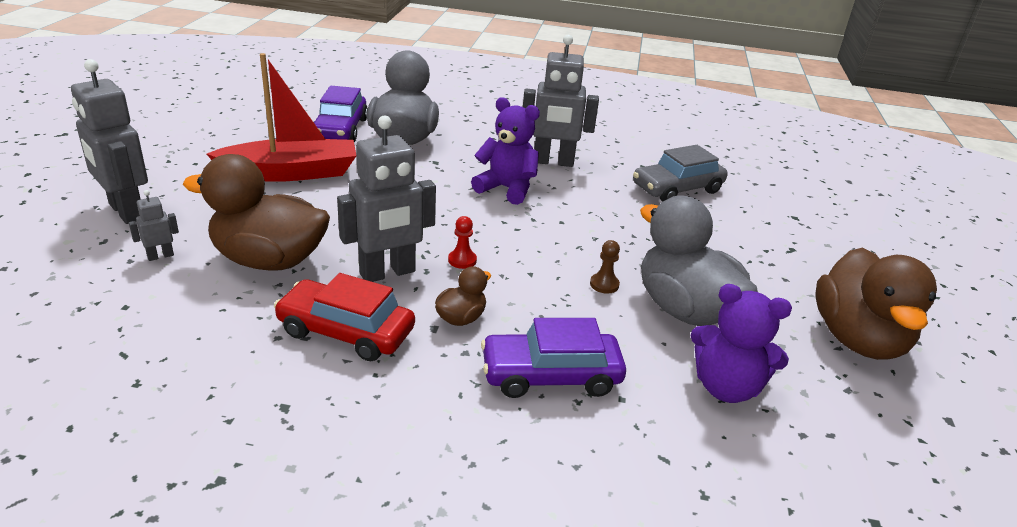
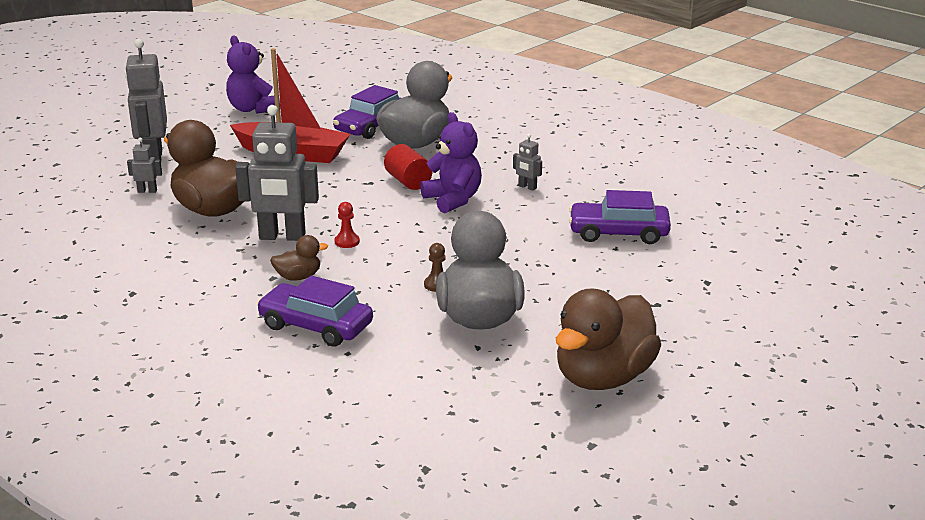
camera: 35 degrees right, 5 degrees down
(346, 332) = (212, 264): red car -> none
(443, 179) = (408, 181): none -> red cylinder
(553, 162) = (527, 187): grey robot -> grey robot, size x0.44
(677, 189) = (618, 233): grey car -> purple car
(726, 387) = (435, 370): purple teddy bear -> purple teddy bear (252, 109)

